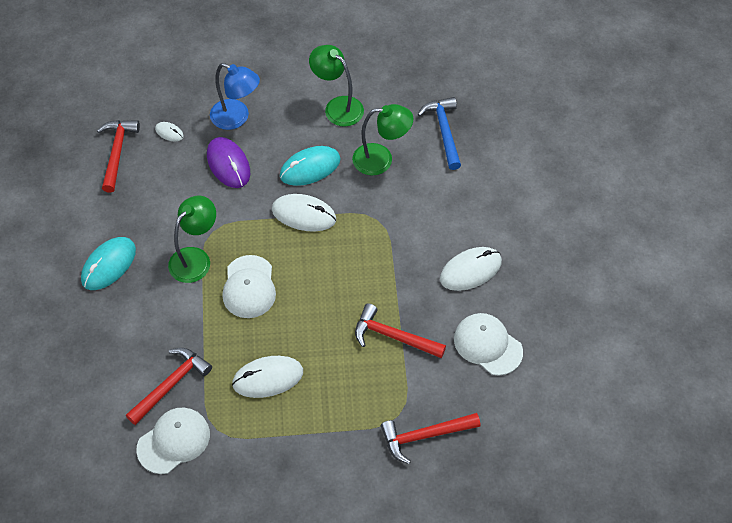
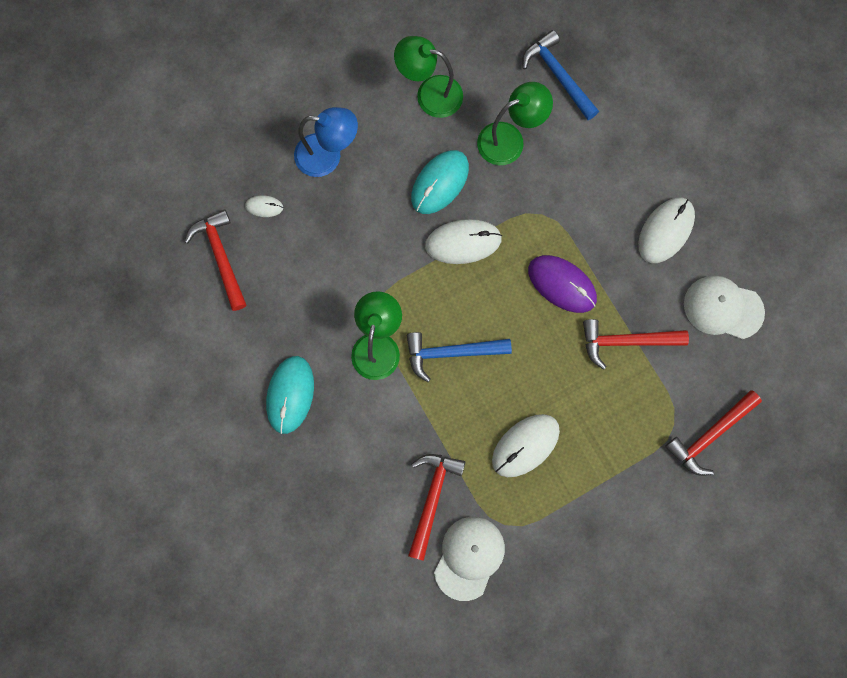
camera: 25 degrees left, 20 degrees up
(228, 164) = (350, 217): purple mouse -> purple mouse (562, 284)
(249, 287) = (451, 353): white cap -> blue hammer

